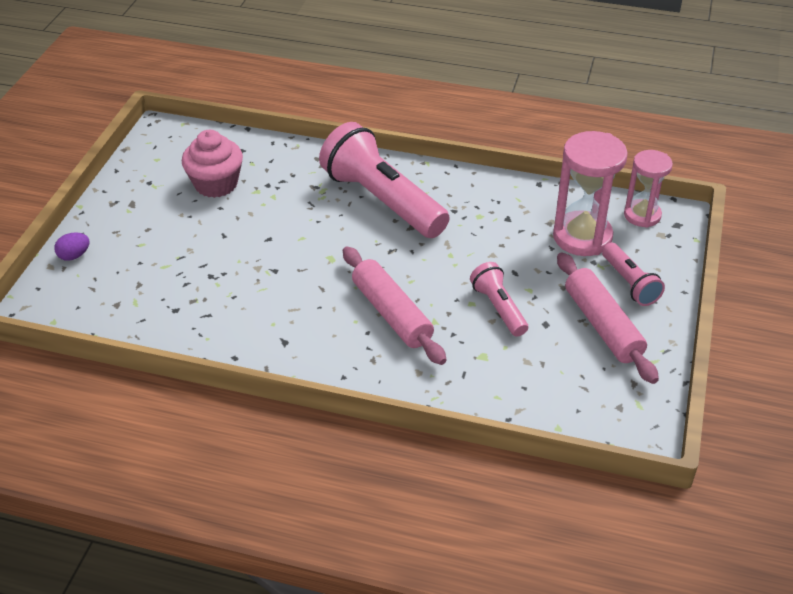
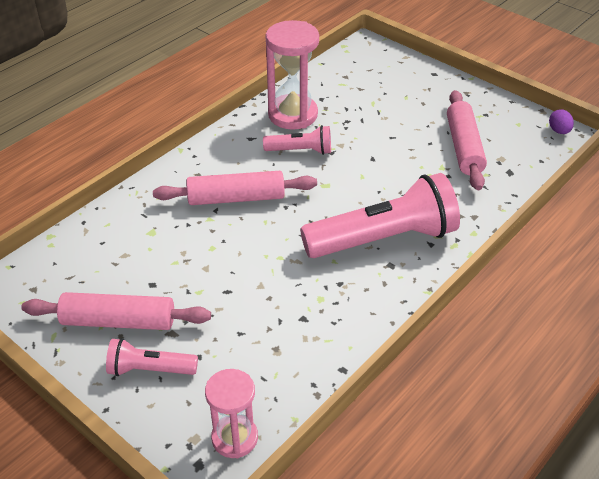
camera: 115 degrees right, 0 degrees up
(74, 256) = (411, 67): purple egg -> purple egg (559, 131)
(216, 184) = (464, 147): pink cupcake -> pink rolling pin
(498, 308) = (193, 262): pink flashlight -> pink flashlight (301, 151)
(582, 237) = (238, 365): pink hourglass -> pink hourglass (292, 115)

